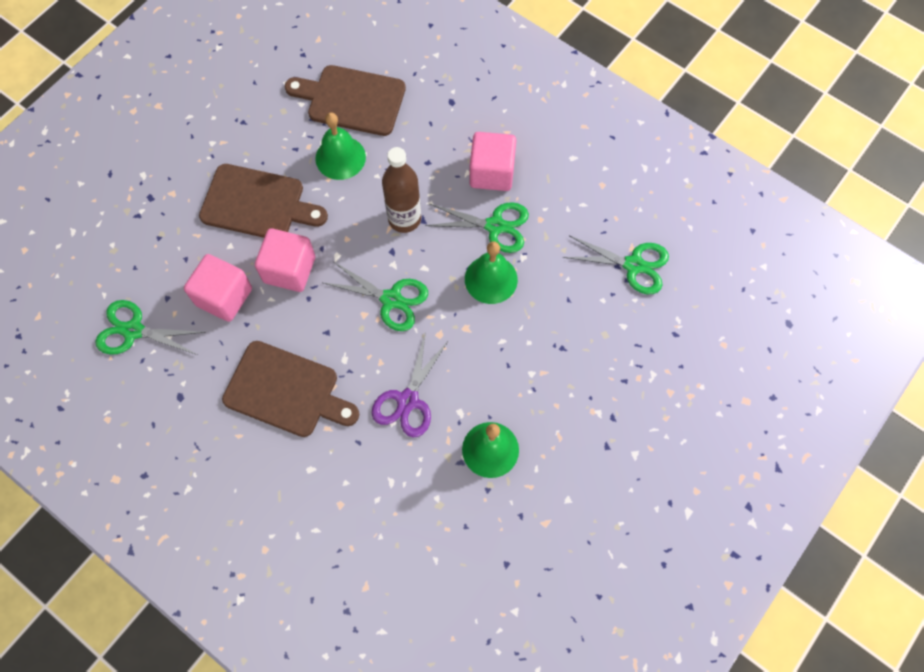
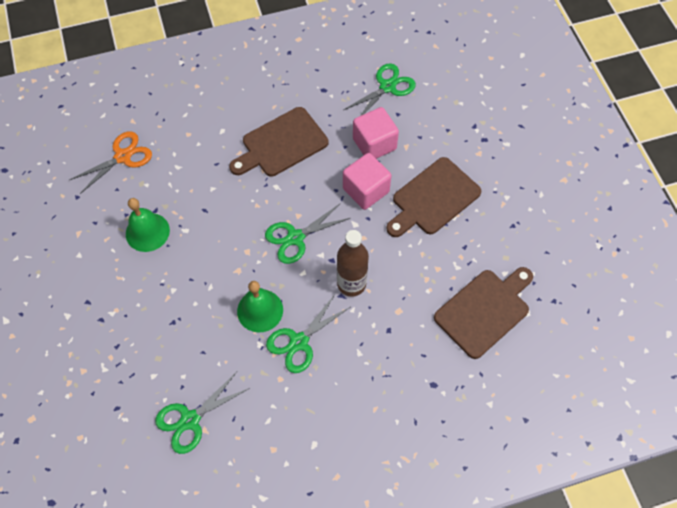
camera: 125 degrees right, 5 degrees down
(340, 157) = (435, 272): green bell -> none
(407, 400) = (218, 205): purple scissors -> none
(420, 555) = (123, 157): none -> orange scissors
(491, 172) = (346, 371): pink cube -> none

